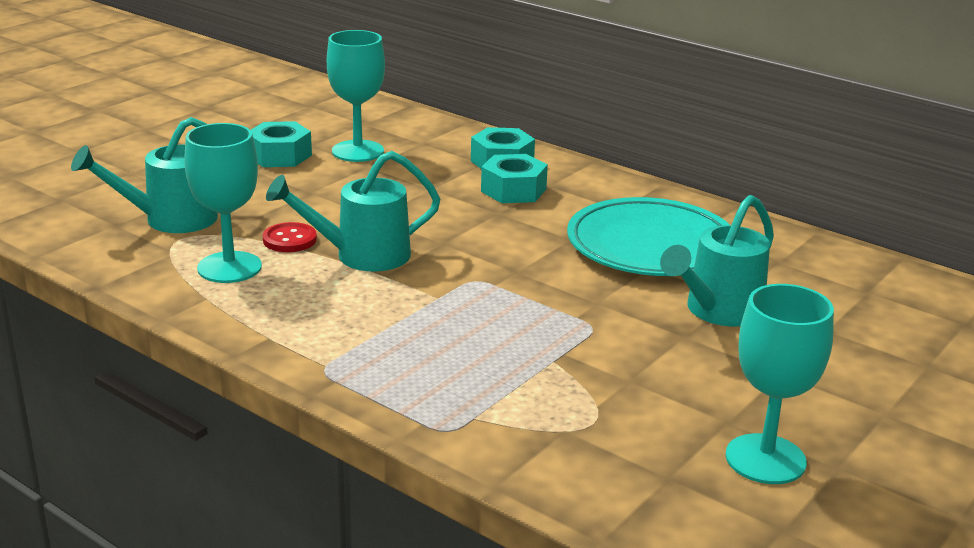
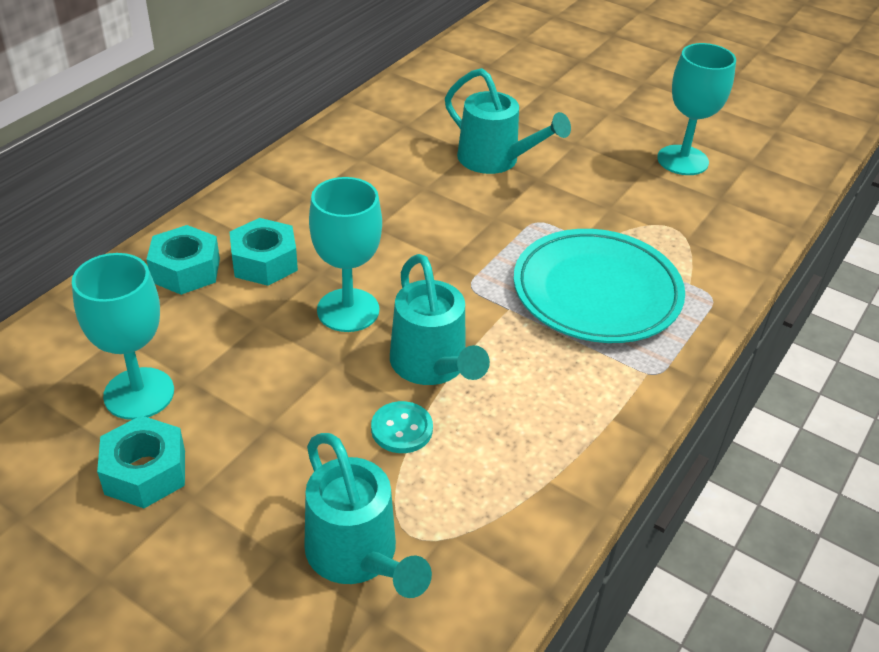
camera: 95 degrees left, 15 degrees up
(229, 267) = (477, 472): turquoise goblet -> turquoise goblet (348, 310)
(289, 240) = (401, 429): red button -> turquoise button
(651, 246) = (386, 184): turquoise plate -> turquoise plate (596, 292)

